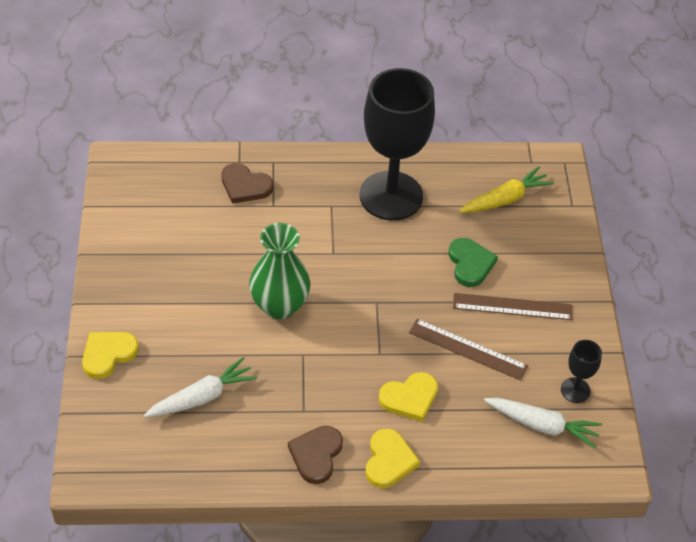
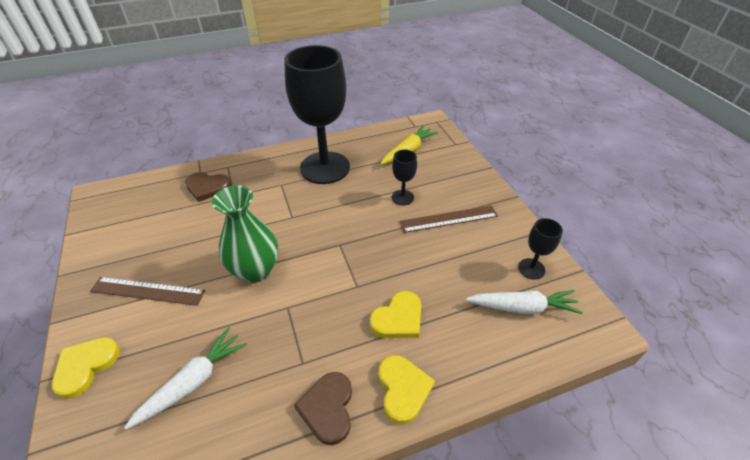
camera: 15 degrees left, 5 degrees down
(468, 349) = (429, 261): brown ruler -> brown ruler (148, 291)
(470, 264) = (402, 197): green heart -> black goblet

